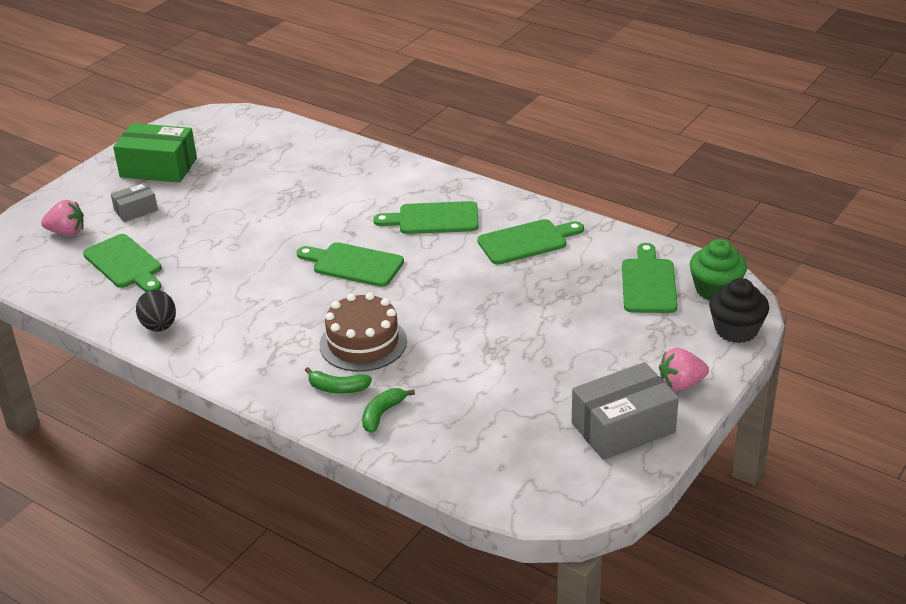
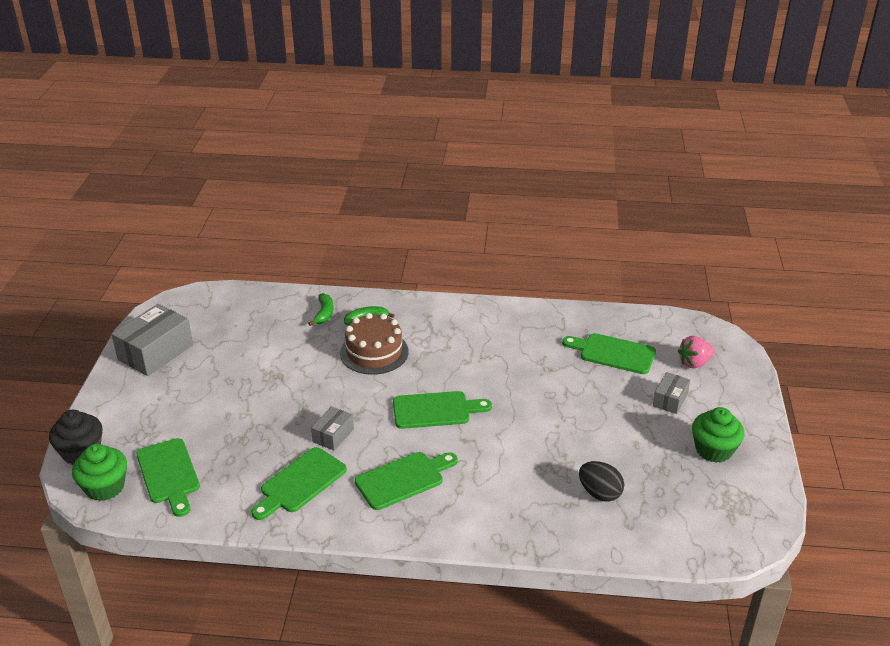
camera: 150 degrees right, 0 degrees up
(158, 167) = (713, 450): green box -> green cupcake
(159, 326) = (529, 319): black egg -> black egg (599, 493)
(470, 271) = (333, 435): none -> grey box
(681, 384) = (120, 393): pink strawberry -> none

